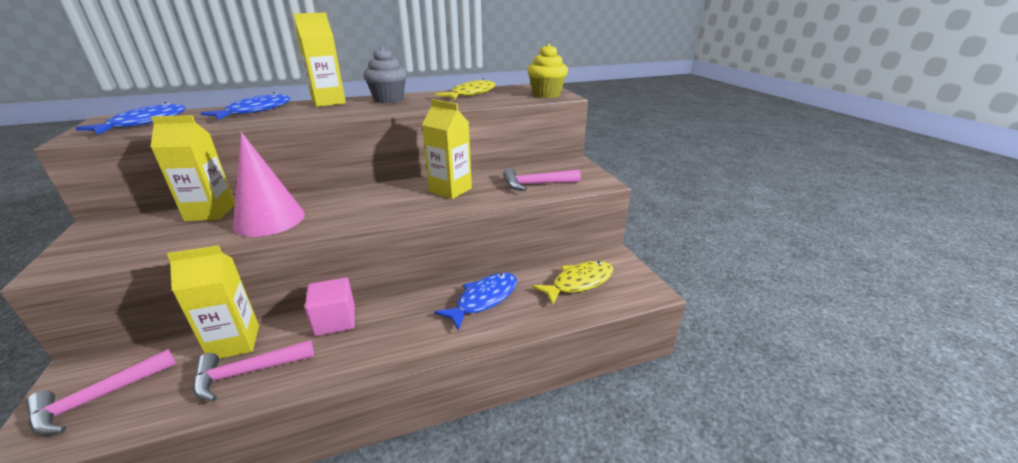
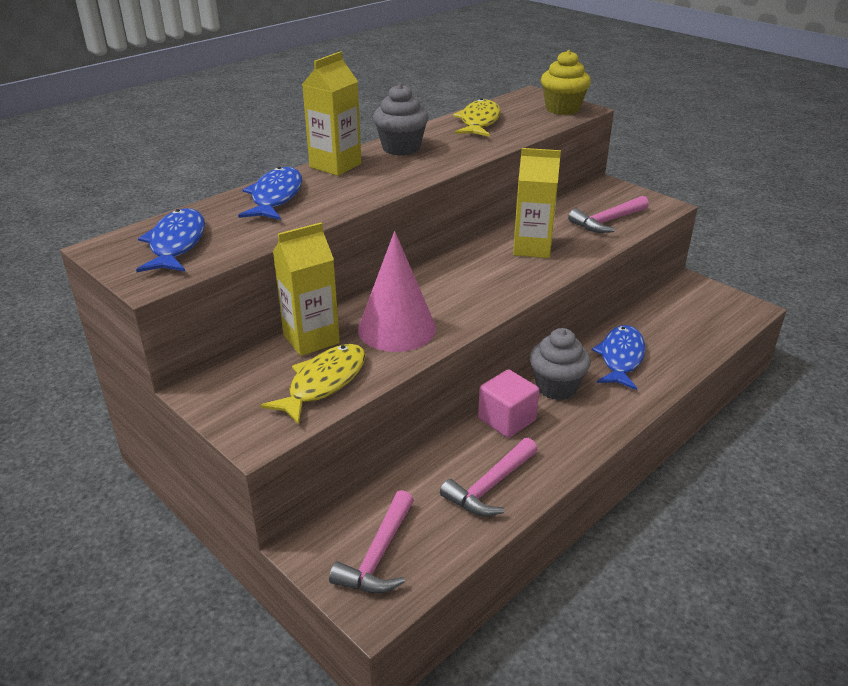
camera: 25 degrees left, 5 degrees up
(235, 342) = (436, 469): yellow carton -> none
(404, 307) = (556, 387): none -> grey cupcake
(579, 283) = (686, 317): yellow fish -> yellow fish (323, 383)

